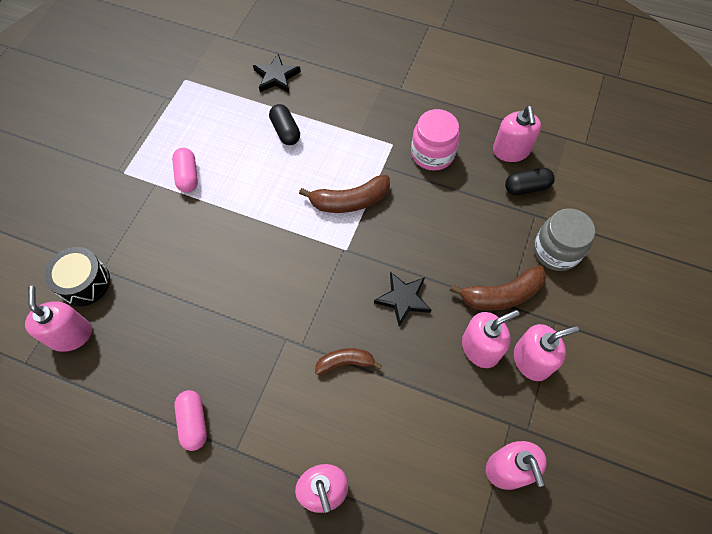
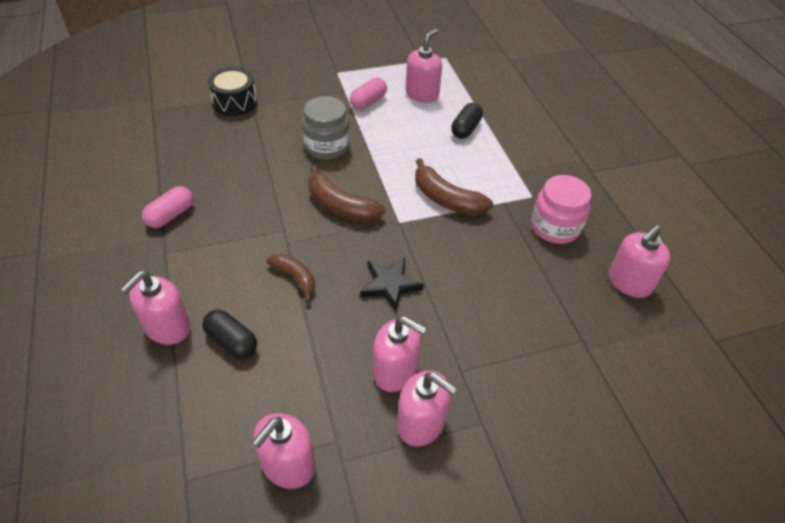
camera: 50 degrees right, 15 degrees down
(70, 334) = (190, 118): pink soap dispenser -> pink soap dispenser (422, 94)
(276, 77) = (507, 98): black star -> none
(501, 295) = (467, 358): brown banana -> brown banana (340, 206)
(526, 187) = (605, 316): black capsule -> black capsule (232, 341)
(556, 251) = (563, 380): grey jar -> grey jar (327, 146)

